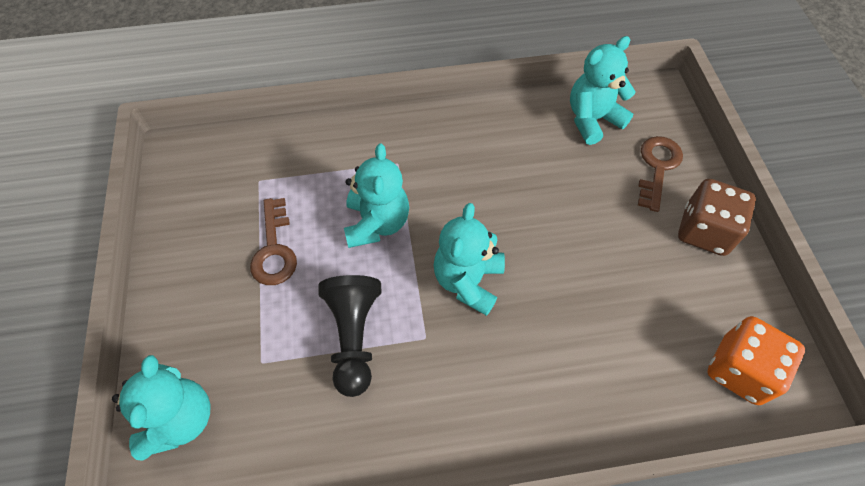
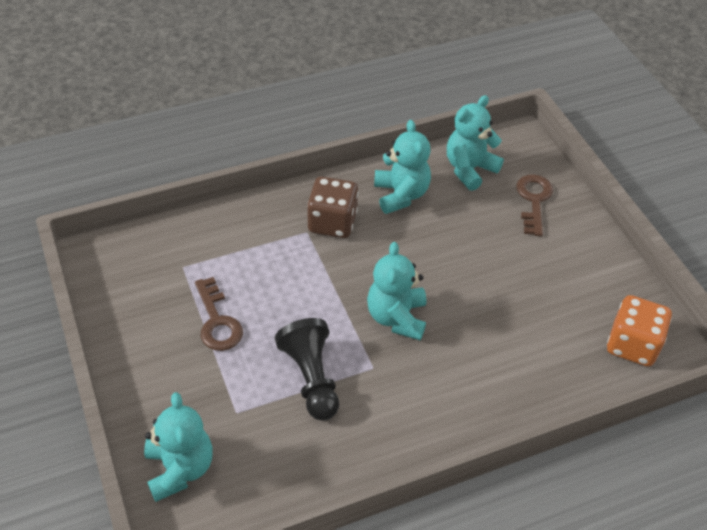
camera: 15 degrees left, 10 degrees down
(377, 223) = (303, 285): turquoise teddy bear -> turquoise teddy bear (401, 195)
(704, 231) = (583, 245): brown dice -> brown dice (332, 222)

